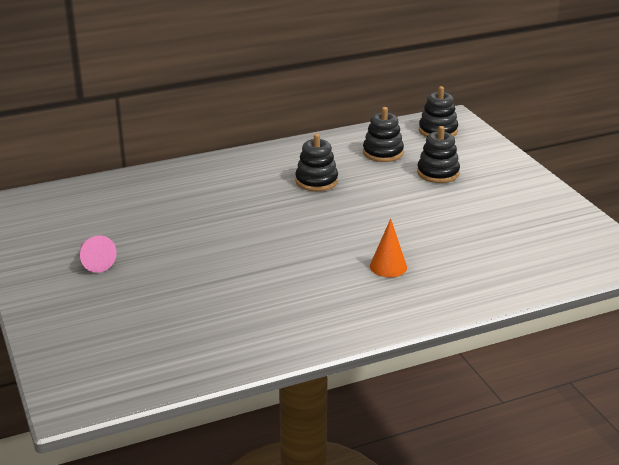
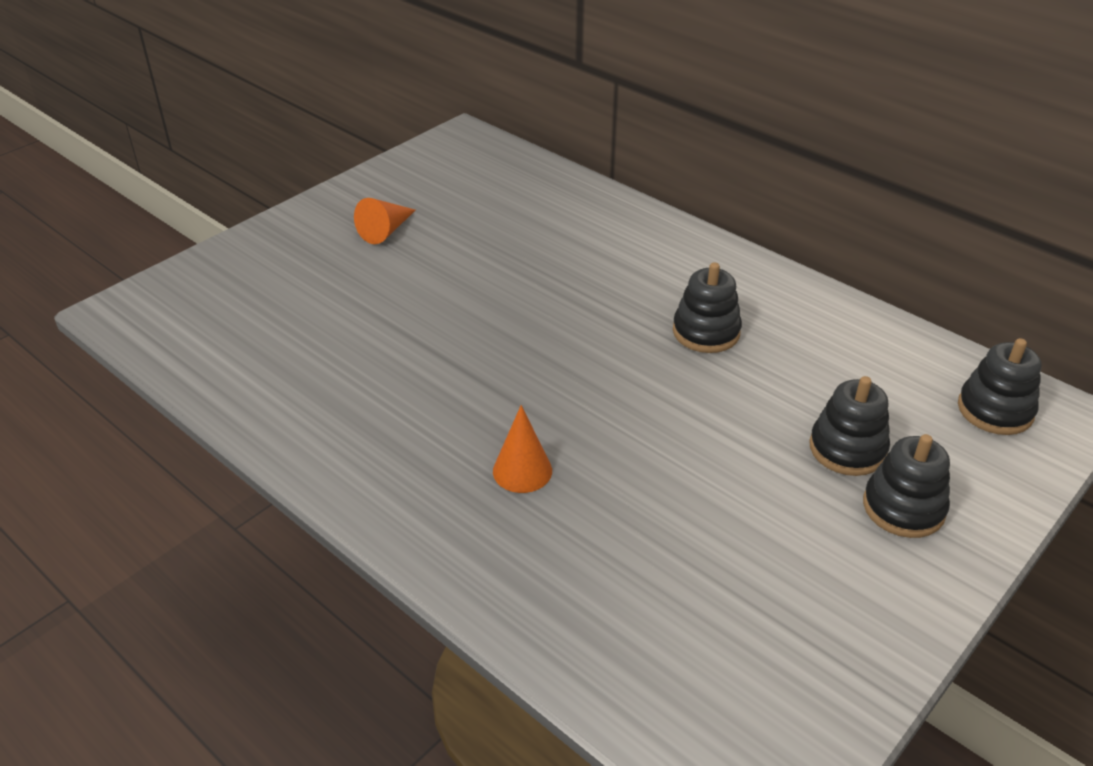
camera: 65 degrees right, 10 degrees up
(94, 261) = (385, 231): pink cone -> orange cone
(383, 153) = (854, 370): black stacking toy -> black stacking toy (903, 507)

